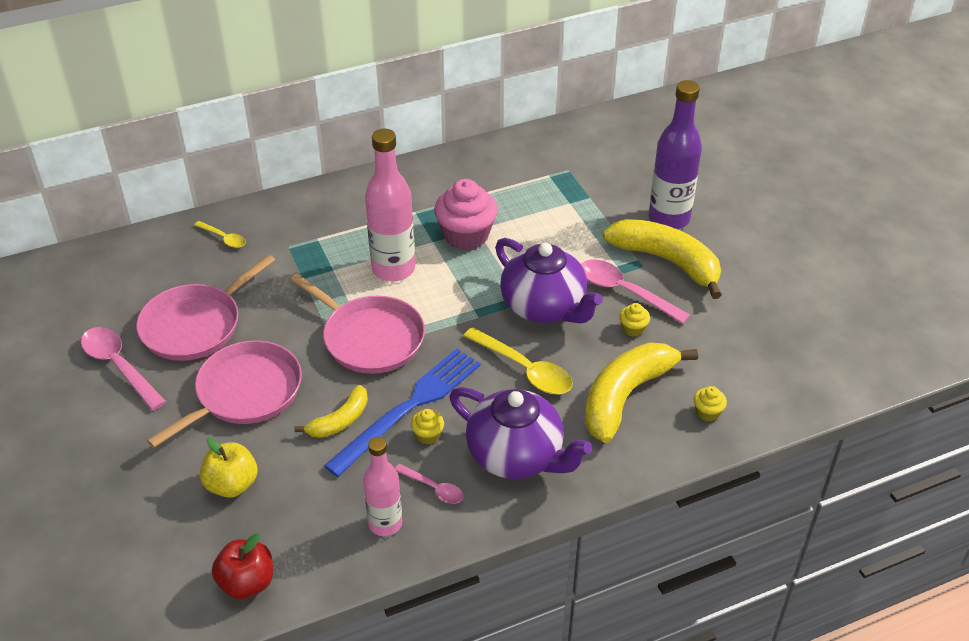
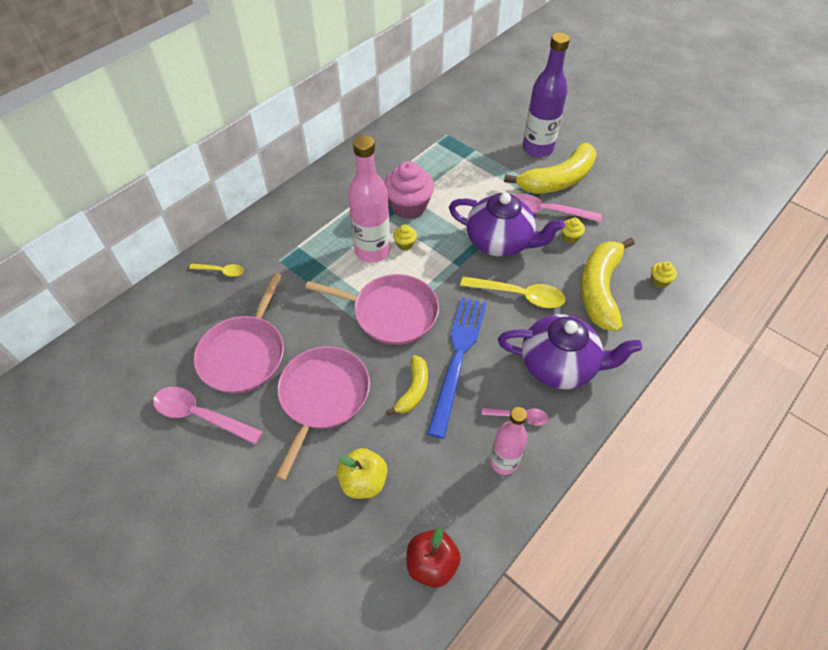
camera: 25 degrees left, 10 degrees up
(428, 435) = (486, 375): yellow cupcake -> yellow cupcake (405, 244)
(667, 261) = (557, 180): yellow banana -> yellow banana turned 135 degrees clockwise

